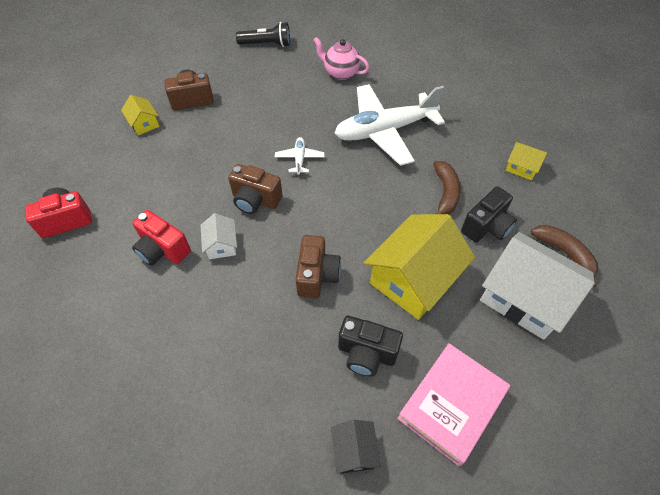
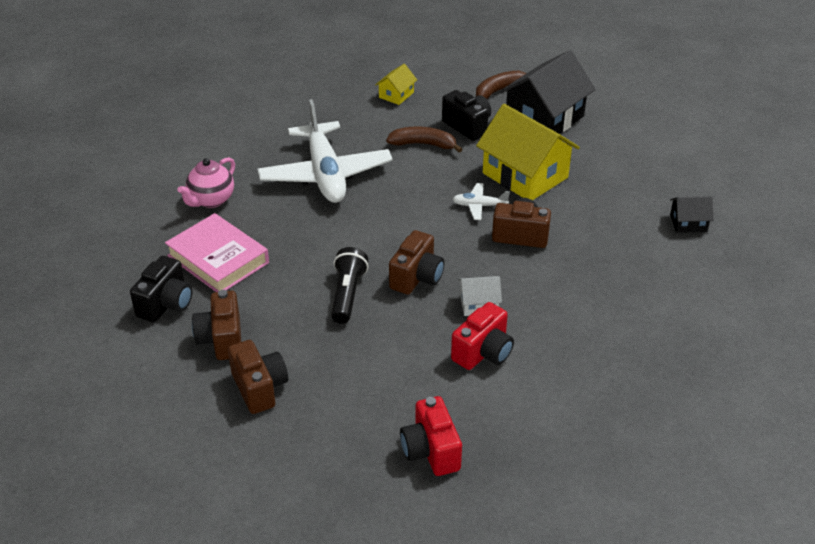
camera: 85 degrees left, 15 degrees down
(144, 123) = (259, 388): yellow house -> brown camera
(266, 44) = (122, 265): black flashlight -> black flashlight (347, 294)
(299, 159) = (357, 241): white plane -> white plane (479, 206)
(366, 353) = (602, 210): black camera -> black camera (166, 304)
(451, 404) = (644, 169): pink book -> pink book (218, 259)
(524, 297) = (544, 118): white house -> black house

